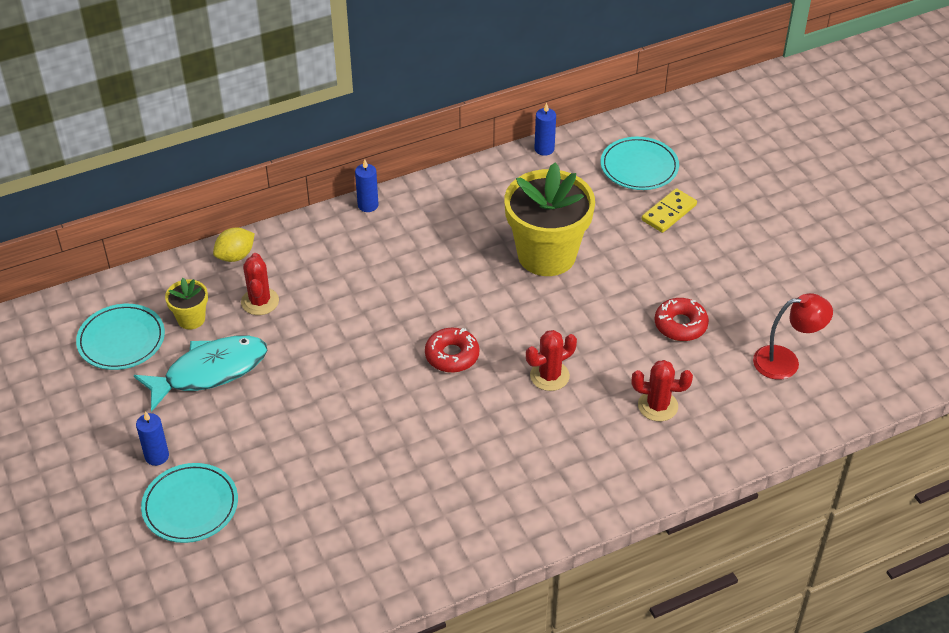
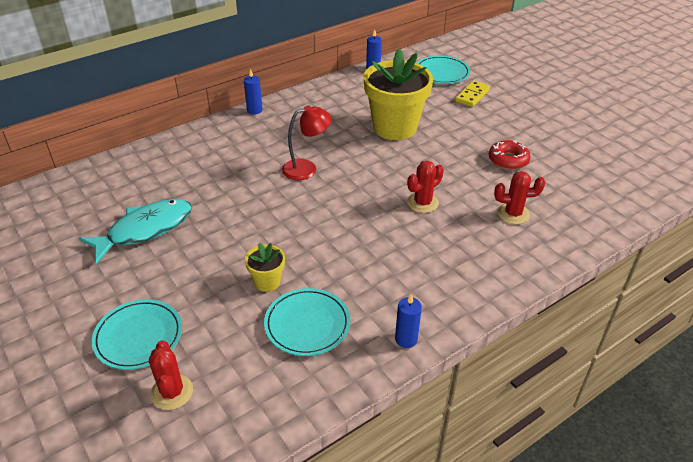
camera: 10 degrees left, 5 degrees down
(121, 340) = (67, 215): turquoise plate -> turquoise plate (307, 324)
(157, 456) = (104, 299): blue candle -> blue candle (406, 339)
(191, 319) = (125, 195): yellow flower pot -> yellow flower pot (267, 282)
(235, 256) = (157, 150): yellow lemon -> none
(260, 301) = (181, 177): red cactus -> red cactus (172, 392)
(452, 355) = (342, 197): red donut -> none
(786, 361) = (594, 175): red lamp -> red lamp (306, 168)

